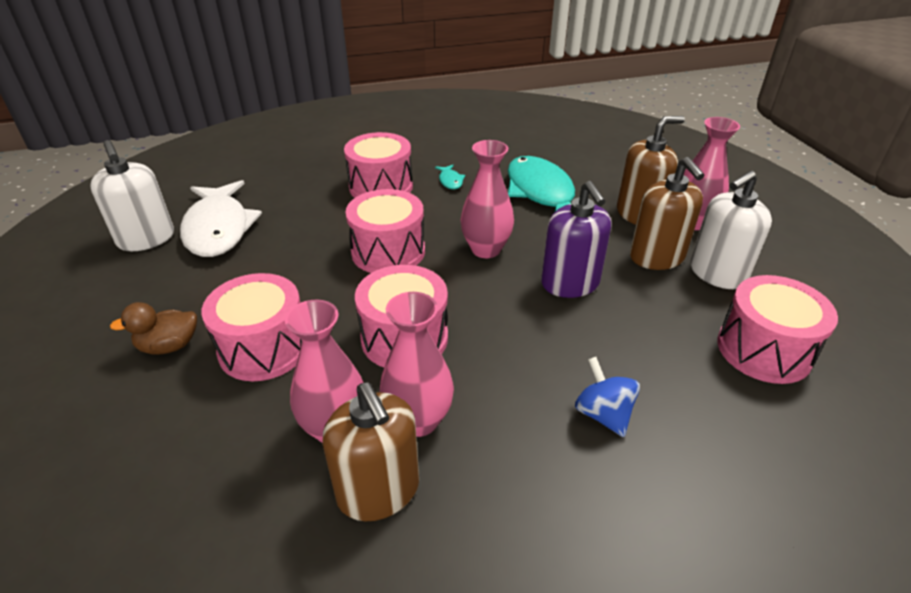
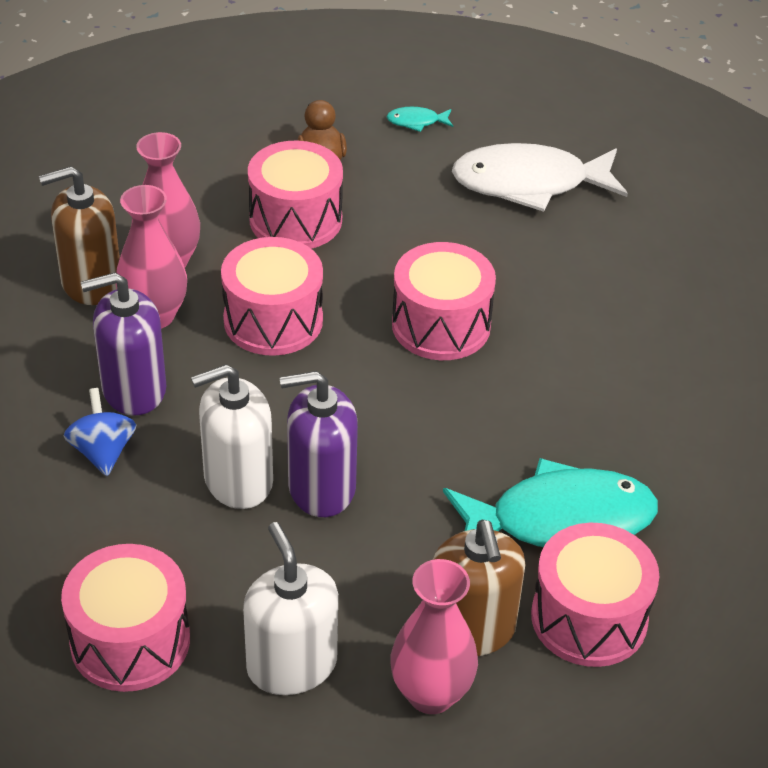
camera: 100 degrees right, 5 degrees up
(146, 239) = (519, 130): white soap dispenser -> white soap dispenser (238, 480)
(381, 187) = (612, 335): pink drum -> pink drum (589, 618)
(450, 181) = (618, 415): turquoise fish -> turquoise fish (416, 122)
(486, 249) = (421, 420): pink vase -> none
(520, 412) = (133, 389): none -> purple soap dispenser
(603, 414) = (103, 451): blue spinning top -> blue spinning top turned 90 degrees counterclockwise
(656, 257) = (351, 606): brown soap dispenser -> none

